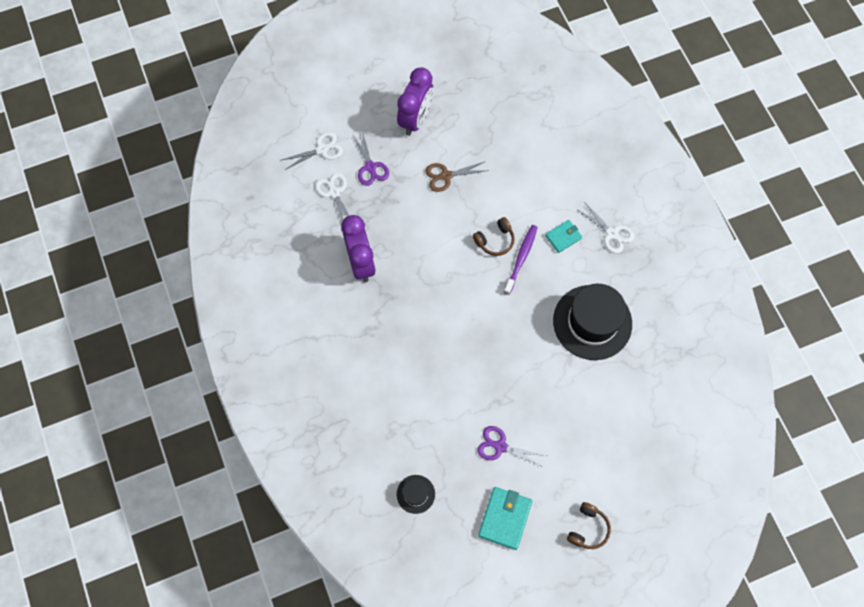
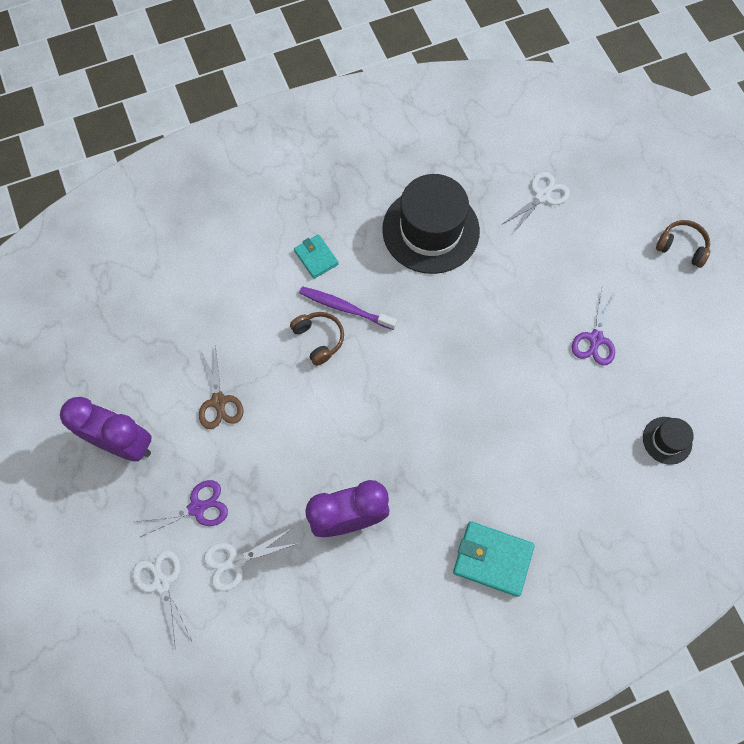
camera: 90 degrees left, 0 degrees up
(505, 518) = (682, 335): turquoise wallet -> turquoise wallet (492, 559)
(611, 233) = (313, 203): white scissors -> white scissors (542, 196)

